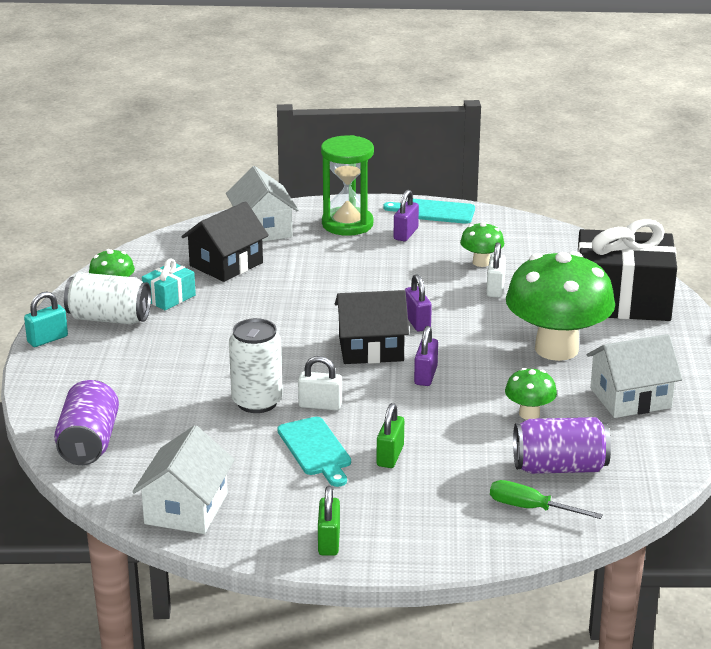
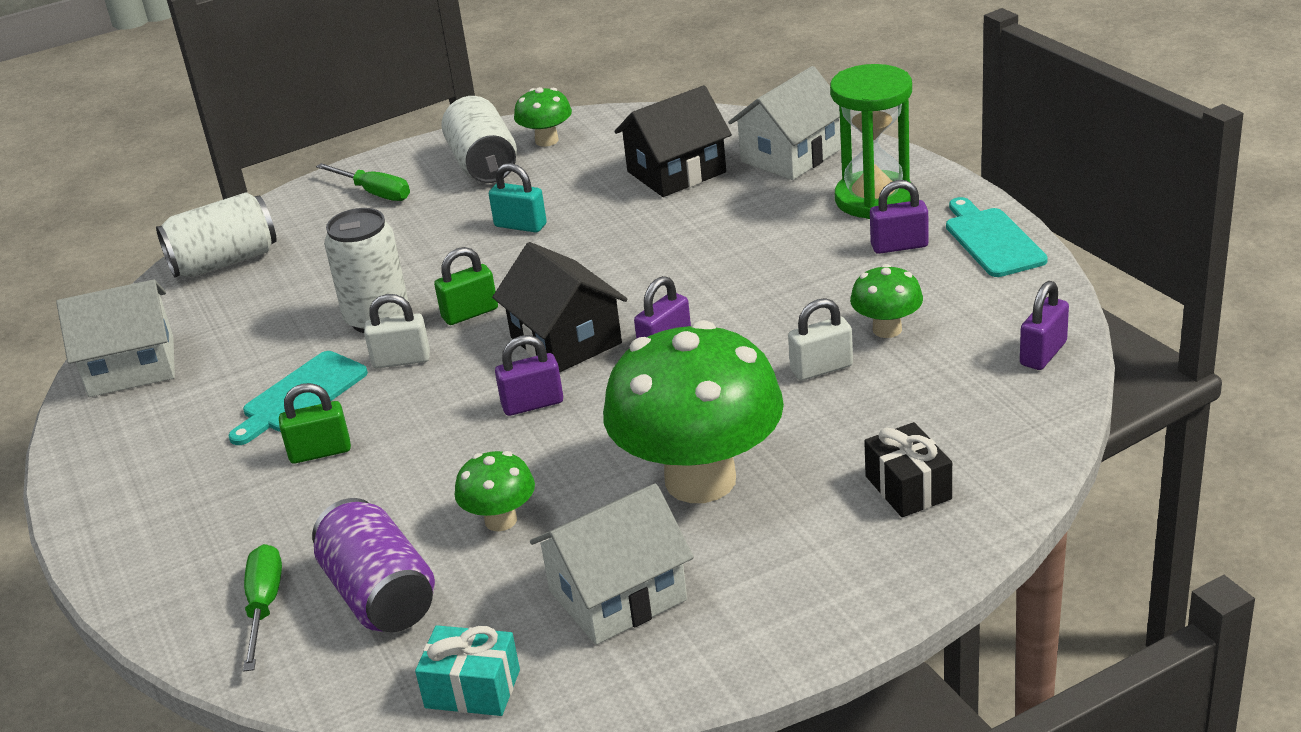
camera: 65 degrees right, 5 degrees up
(47, 339) = (410, 154): turquoise padlock -> turquoise padlock (520, 225)
(82, 365) = (375, 193): none -> green screwdriver
(89, 443) = (224, 262): purple can -> white can
(169, 297) = (562, 175): turquoise gift -> turquoise gift (472, 689)
(226, 264) = (676, 172): black house -> black house turned 45 degrees counterclockwise
(320, 405) = (401, 360): white padlock -> white padlock turned 75 degrees counterclockwise
(329, 542) = (111, 481): green padlock -> green padlock (470, 313)
(551, 236) = (1043, 353): none -> purple padlock
(622, 301) = (908, 488): black gift -> black gift, size x0.45
(630, 398) = (617, 595): white house -> white house turned 75 degrees counterclockwise

